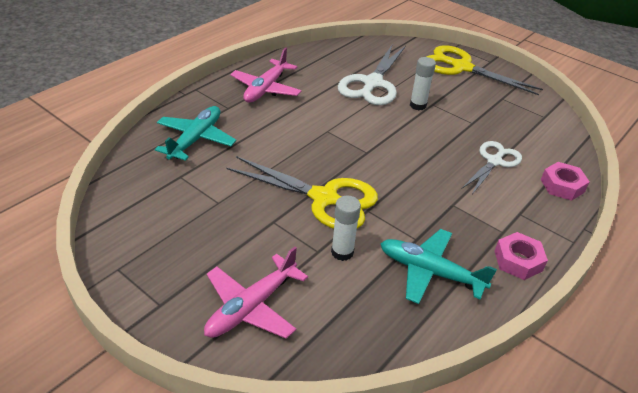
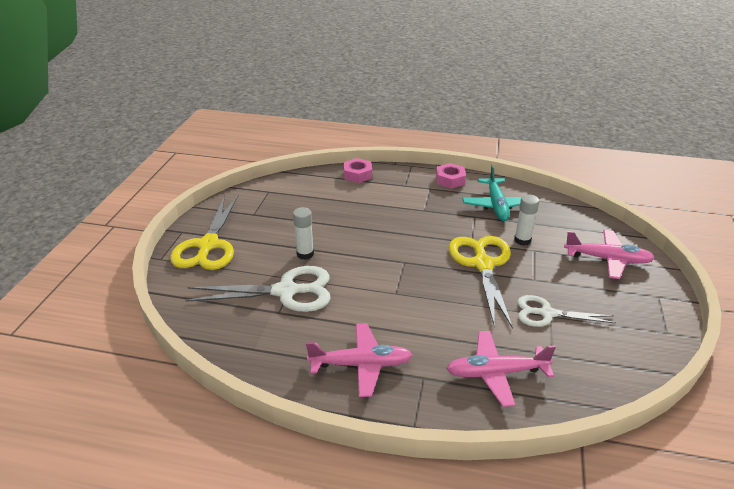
camera: 115 degrees left, 5 degrees down
(195, 139) = (496, 373): turquoise plane -> pink plane
(494, 161) = (355, 203): white scissors -> white scissors (546, 313)

